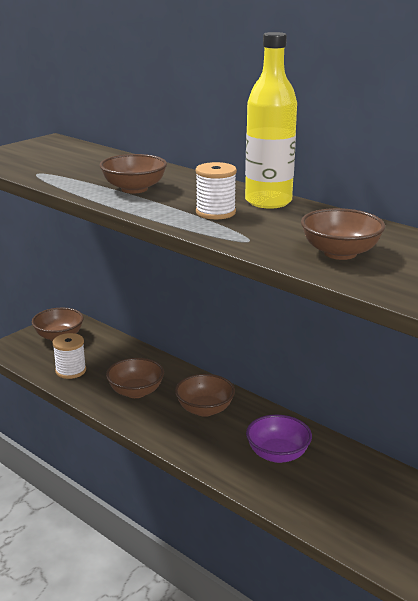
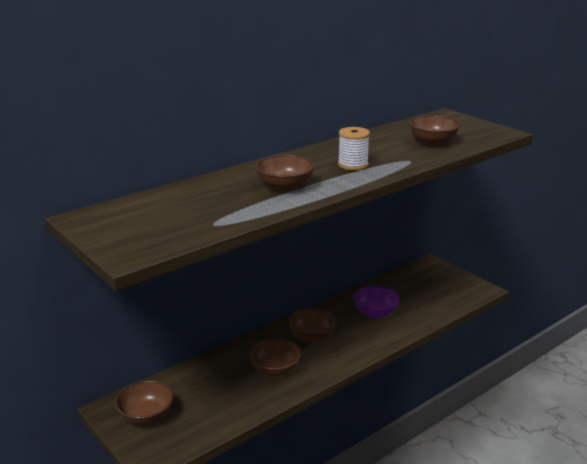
camera: 80 degrees left, 0 degrees up
(70, 371) = (223, 408): white spool -> none
(268, 201) = (332, 149): yellow bottle -> none

